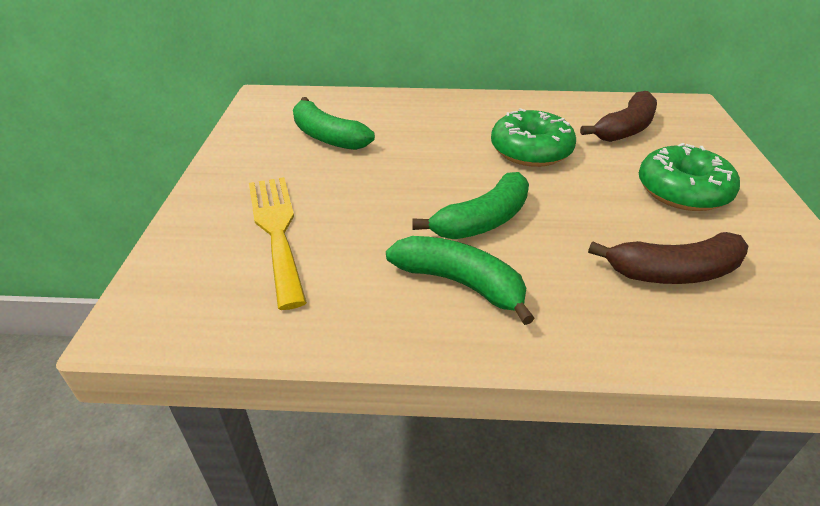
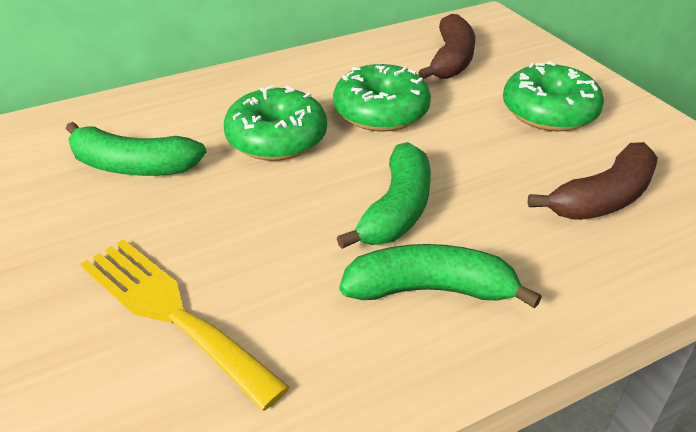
camera: 30 degrees left, 0 degrees up
(435, 147) = (276, 138): none -> green donut

